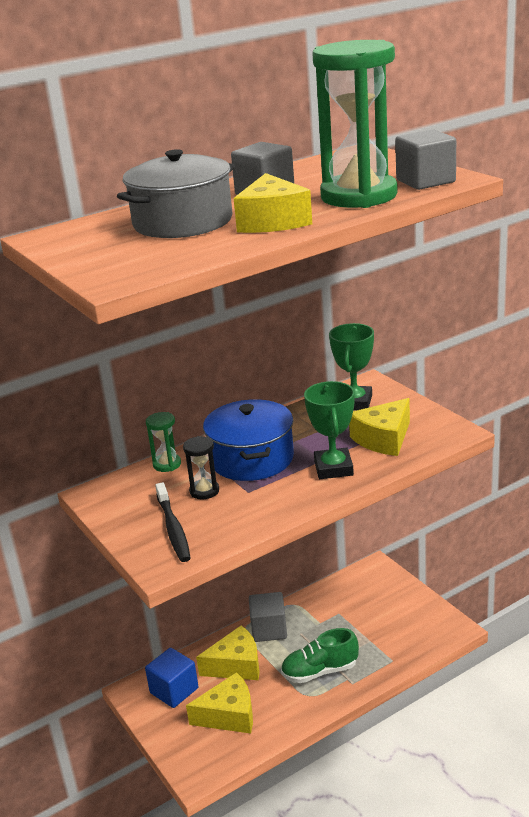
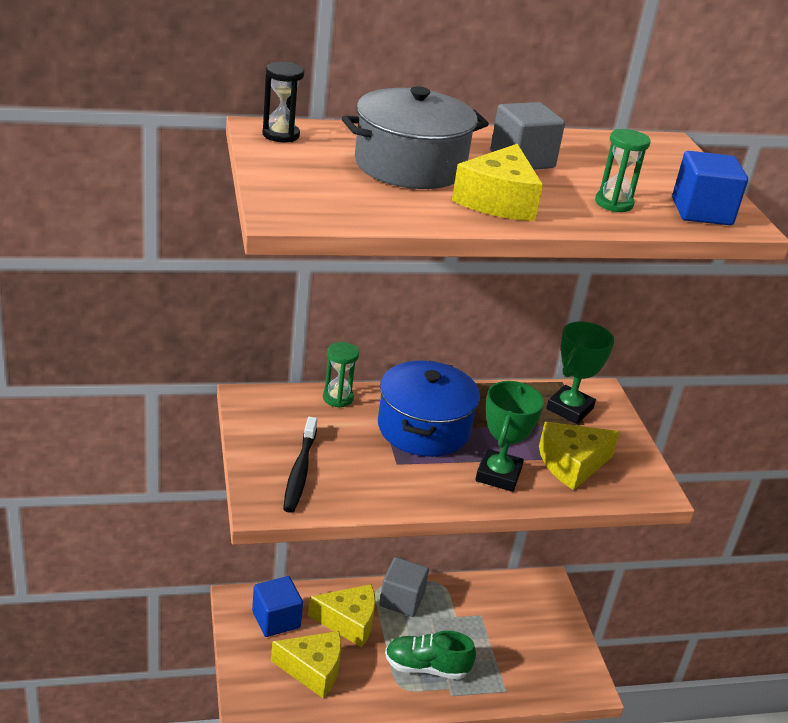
camera: 15 degrees right, 5 degrees up
(204, 491) = (355, 443): black hourglass -> black hourglass (281, 135)
(358, 196) = (613, 203): green hourglass -> green hourglass, size x0.43
(425, 181) = (701, 212): grey cube -> blue cube

